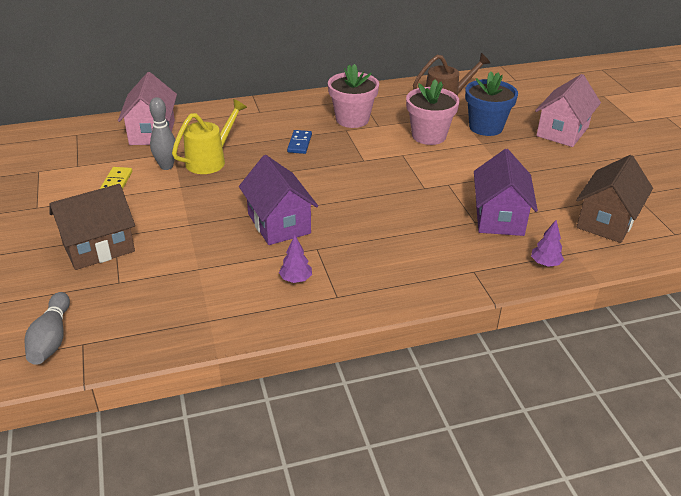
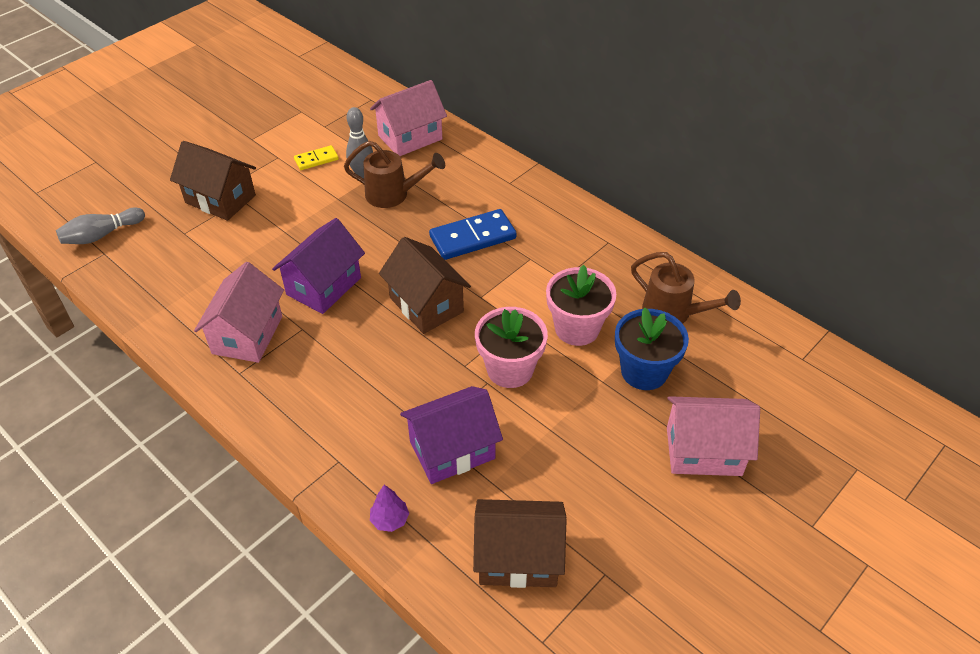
camera: 60 degrees right, 10 degrees up
(210, 160) = (393, 194): yellow watering can -> brown watering can
(296, 279) = (247, 335): purple tree -> pink house
(299, 143) = (472, 237): blue domino -> blue domino, size x1.80
(349, 184) = (426, 305): none -> brown house
(352, 119) = (556, 254): pink flower pot -> pink flower pot (510, 369)

